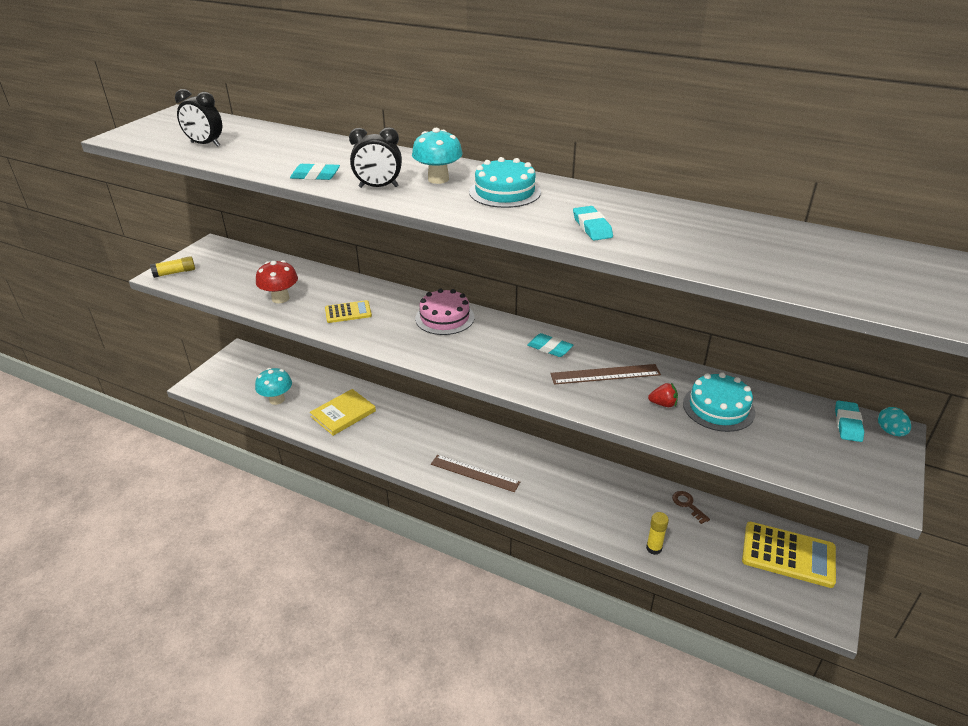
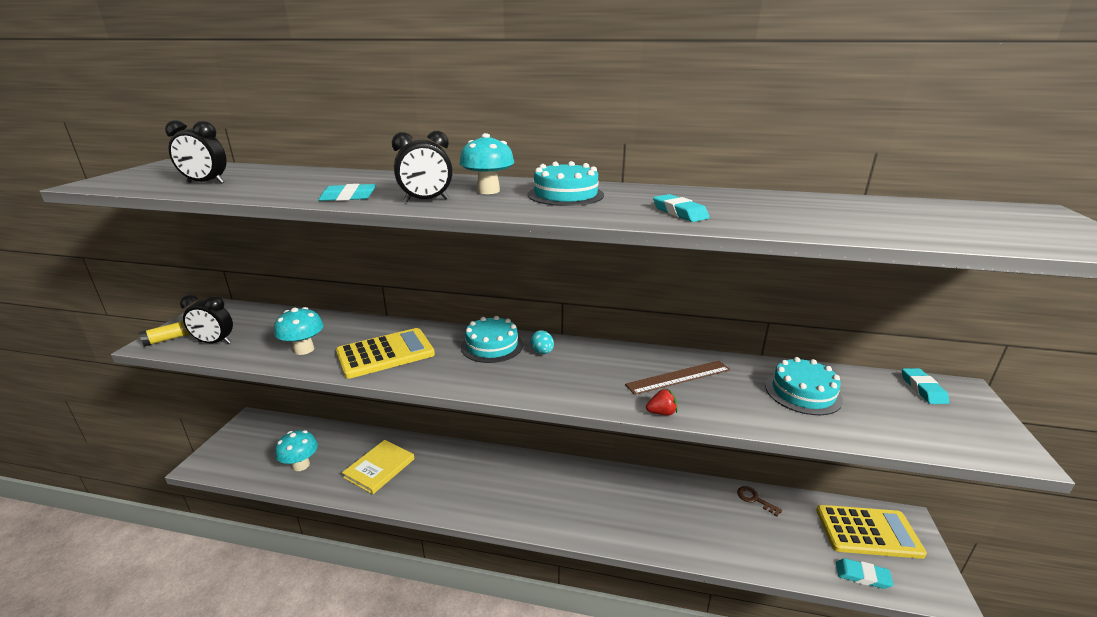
camera: 15 degrees left, 10 degrees down
(209, 281) = (214, 342): none -> black clock
(280, 298) = (304, 349): red mushroom -> turquoise mushroom
(348, 312) = (385, 354): yellow calculator -> yellow calculator, size x1.81
(444, 318) = (492, 346): pink cake -> turquoise cake
(474, 473) = (538, 507): brown ruler -> none
(550, 348) = (611, 360): turquoise eraser -> turquoise eraser (862, 576)
(654, 548) = (747, 553): yellow glue stick -> none
(663, 404) = (750, 397): red strawberry -> red strawberry (661, 413)
(890, 431) = (962, 390): turquoise egg -> turquoise egg (542, 352)

